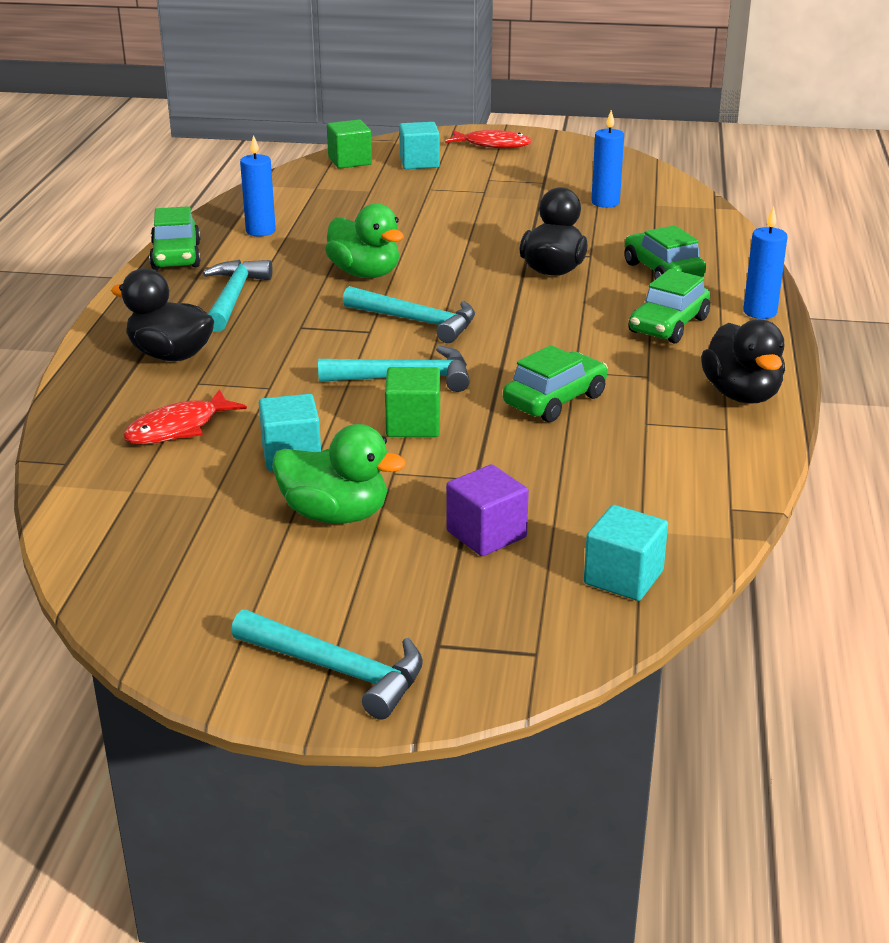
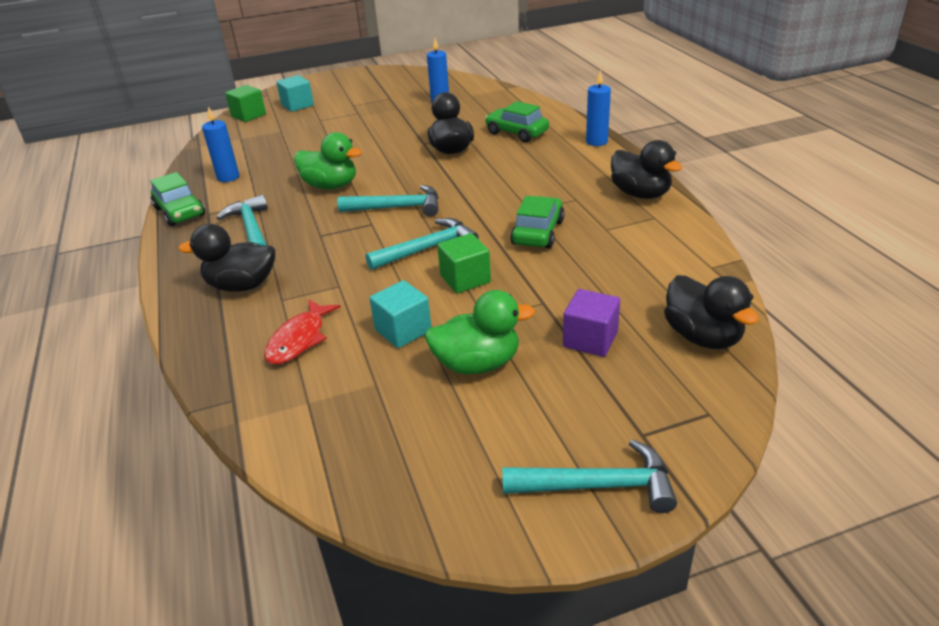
camera: 25 degrees left, 5 degrees up
(492, 145) = (335, 83): red fish -> none
(623, 577) = (702, 337): turquoise cube -> black duck
(668, 325) = (554, 164): green car -> none

